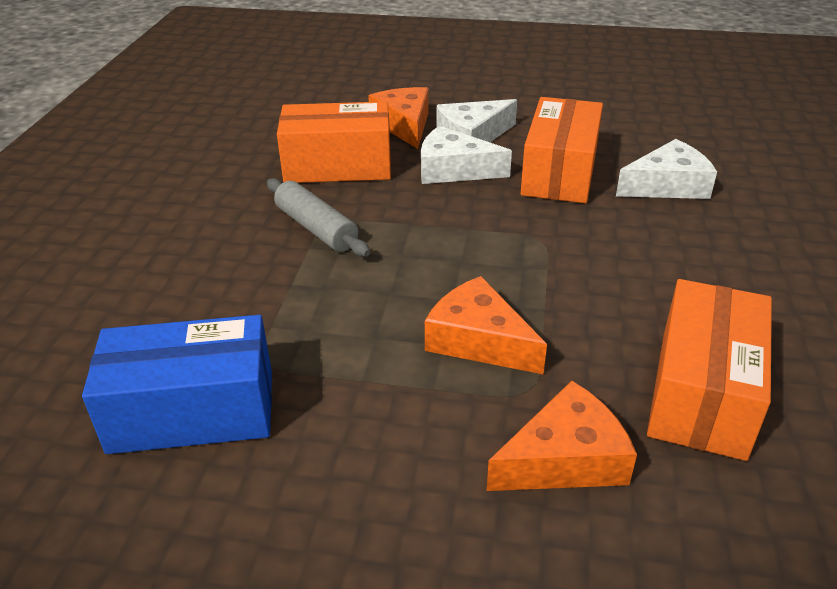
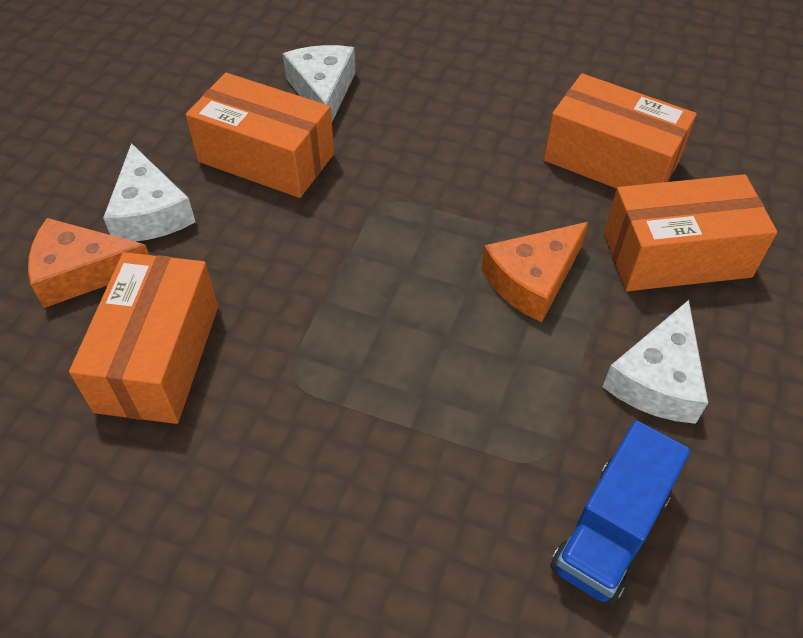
camera: 80 degrees left, 15 degrees up
(193, 411) = (611, 530): blue box -> blue truck
(316, 228) = (303, 394): grey rolling pin -> none
(453, 170) = (221, 243): white cheese -> white cheese (657, 379)
(565, 459) = (676, 255): orange cheese -> orange box

